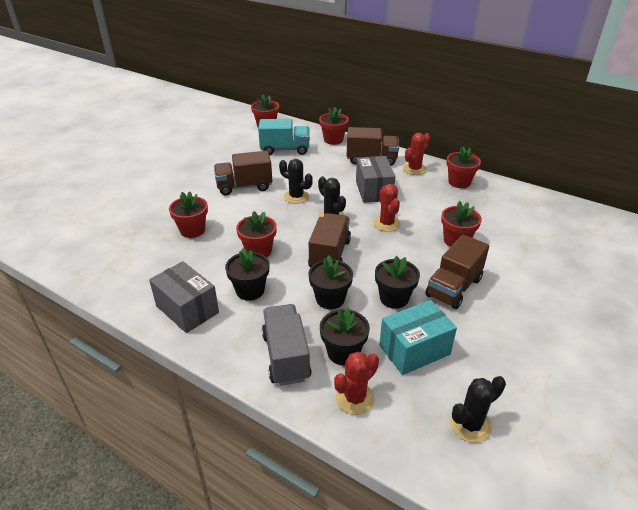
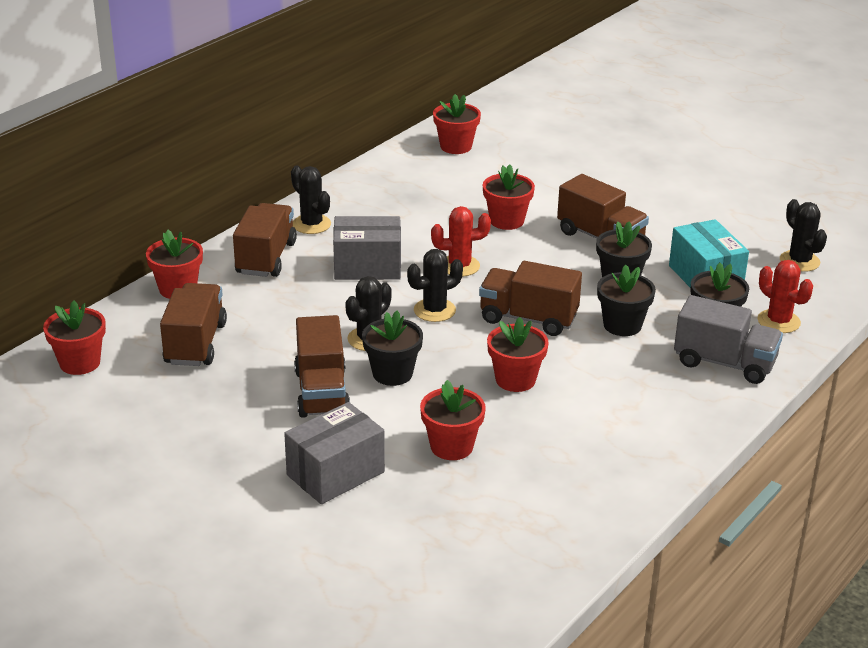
camera: 85 degrees left, 5 degrees down
(187, 309) = (645, 442): grey box -> grey box (335, 473)
(250, 290) = (605, 388): black flower pot -> black flower pot (392, 373)
(285, 149) = (195, 344): turquoise truck -> brown truck
(286, 356) = (724, 363): grey truck -> grey truck turned 150 degrees counterclockwise
(414, 169) = (311, 224): red cactus -> black cactus
(459, 182) = (361, 195): red flower pot -> red flower pot (456, 146)

